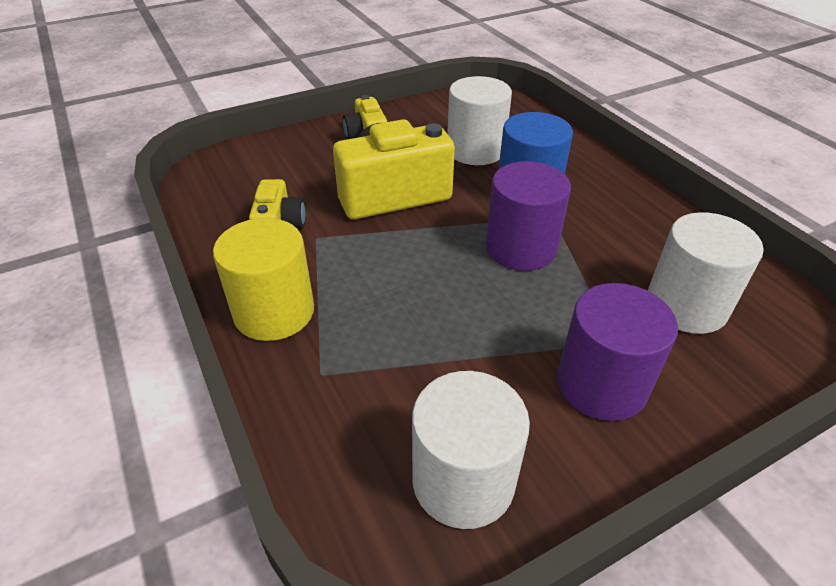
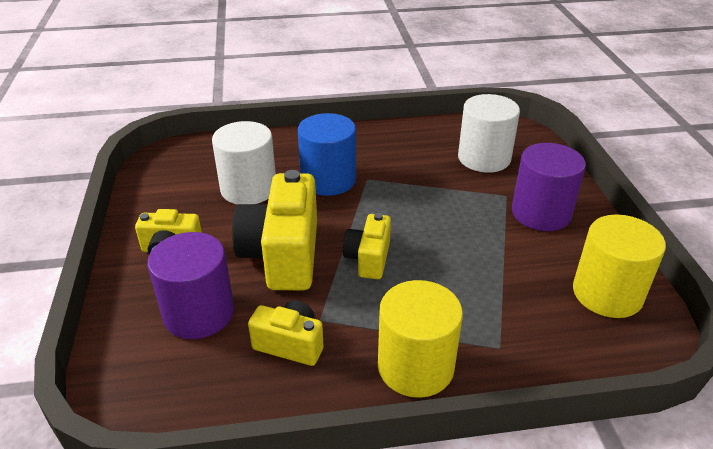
camera: 70 degrees left, 5 degrees down
(416, 247) = (368, 259): none -> yellow camera
(463, 480) = (607, 293): white cylinder -> yellow cylinder
(521, 248) = (396, 205): purple cylinder -> purple cylinder (199, 313)

